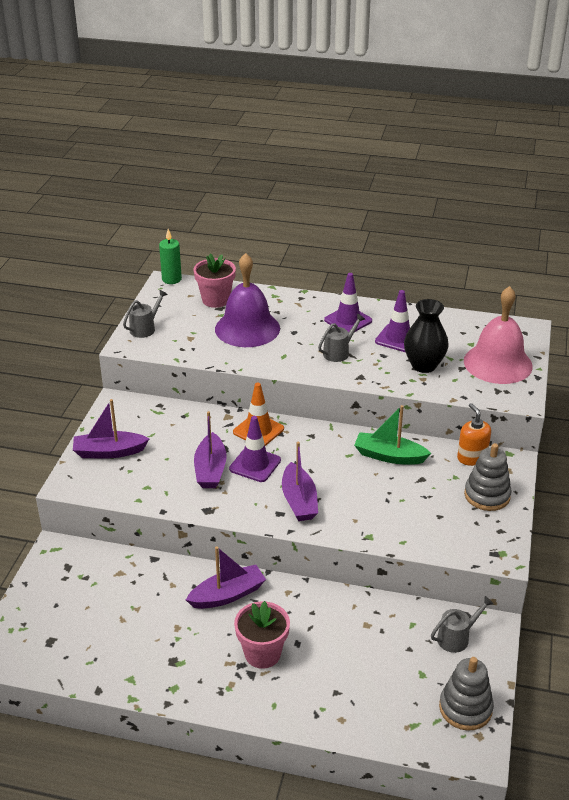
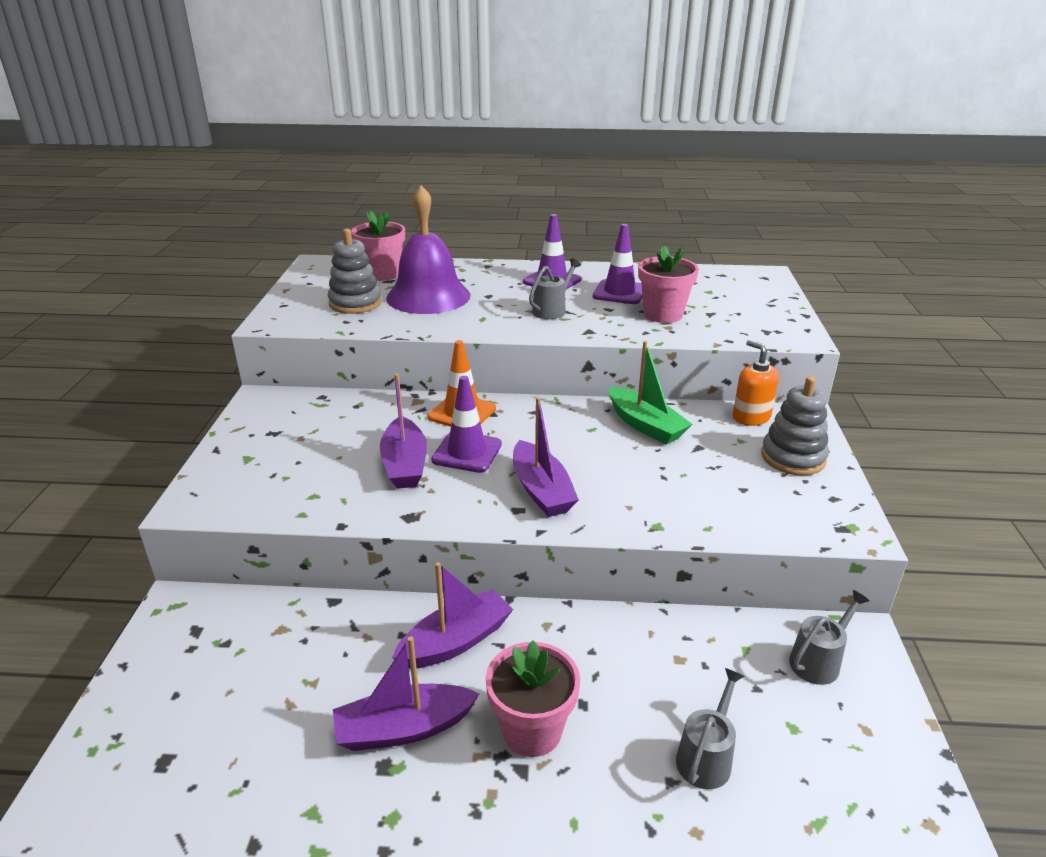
camera: 10 degrees left, 5 degrees down
(109, 452) = (254, 457): purple boat -> purple boat (404, 728)
(145, 328) = (294, 305): grey watering can -> grey watering can (706, 756)
(171, 279) = (323, 260): green candle -> none
(389, 456) = (645, 425): green boat -> green boat turned 135 degrees counterclockwise
(424, 365) = (663, 314): black vase -> pink flower pot
(465, 708) = (886, 777): grey stacking toy -> grey stacking toy (355, 303)
(498, 363) = (751, 306): pink bell -> none

